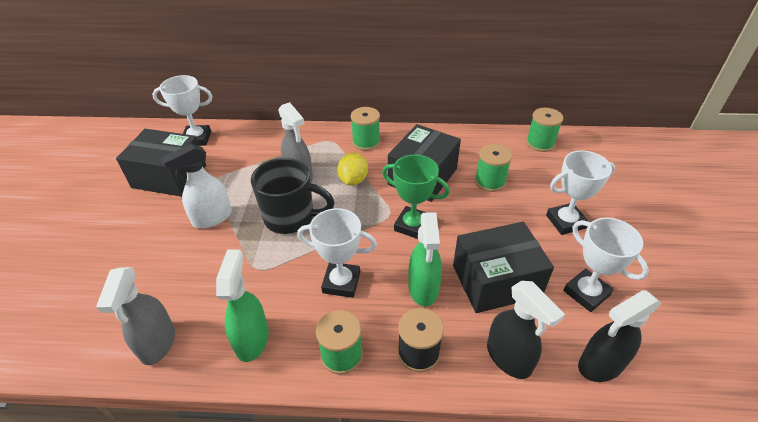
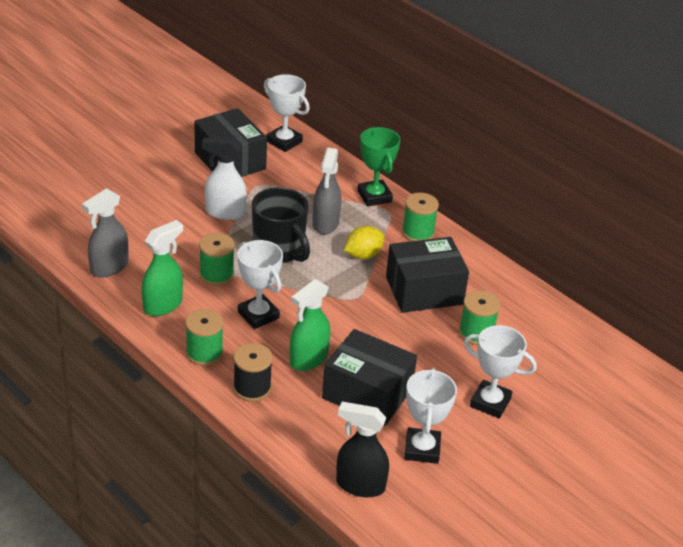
camera: 40 degrees right, 5 degrees down
(412, 225) = (361, 317): green trophy -> green trophy (374, 196)
(509, 358) = (305, 435): black spray bottle -> none
(540, 143) = (579, 338): green spool -> green spool (216, 274)

